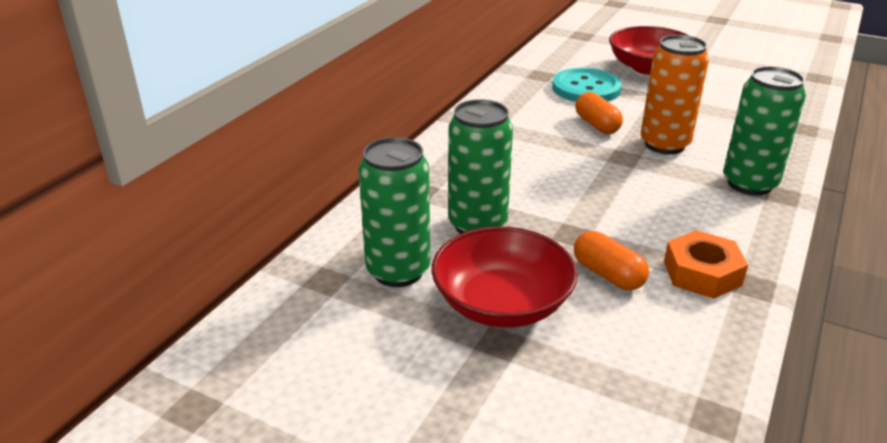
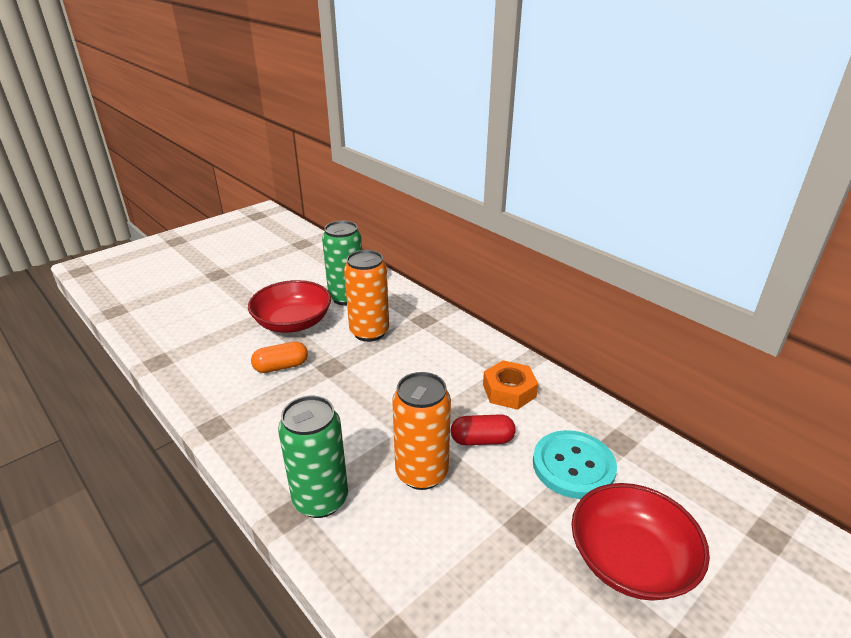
camera: 110 degrees right, 0 degrees up
(477, 225) = (369, 332): green can -> orange can
(597, 125) = (482, 440): orange capsule -> red capsule
(702, 273) = (246, 407): orange nut -> orange nut (509, 391)

